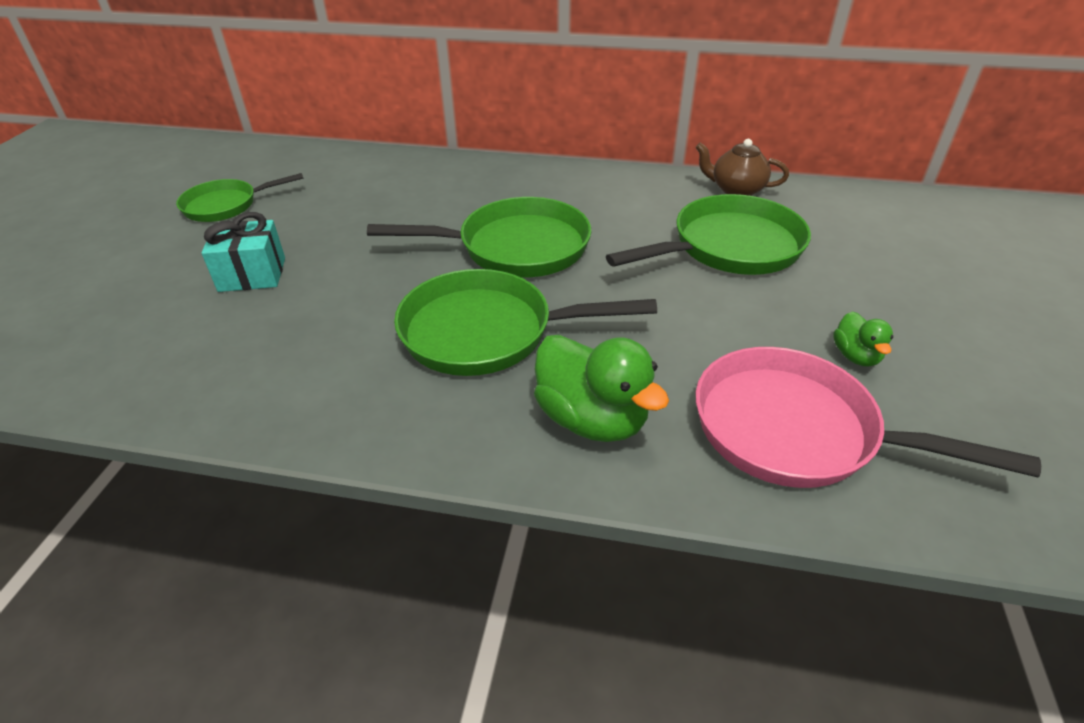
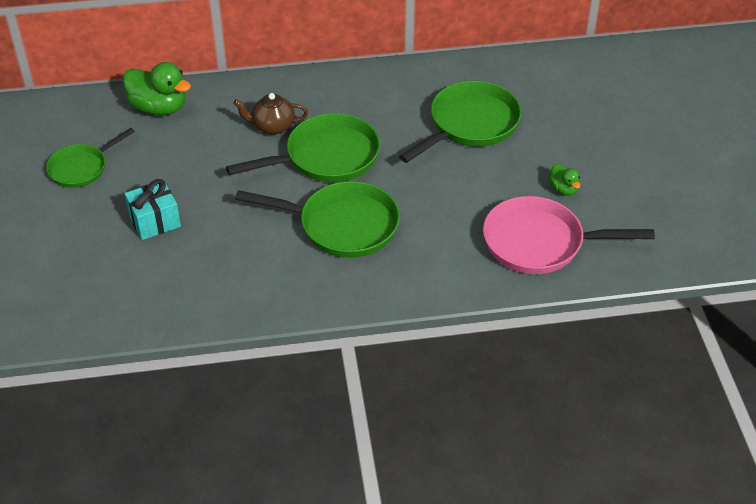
camera: 20 degrees left, 5 degrees up
(487, 332) = (342, 225): green pan -> green pan turned 150 degrees counterclockwise
(592, 419) = (430, 264): green duck -> green duck (159, 108)
(736, 190) = (459, 70): brown teapot -> brown teapot (272, 126)

